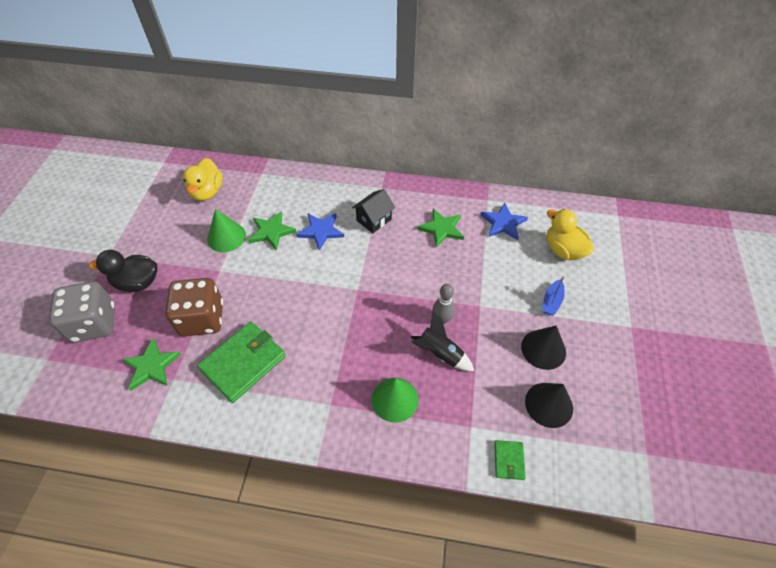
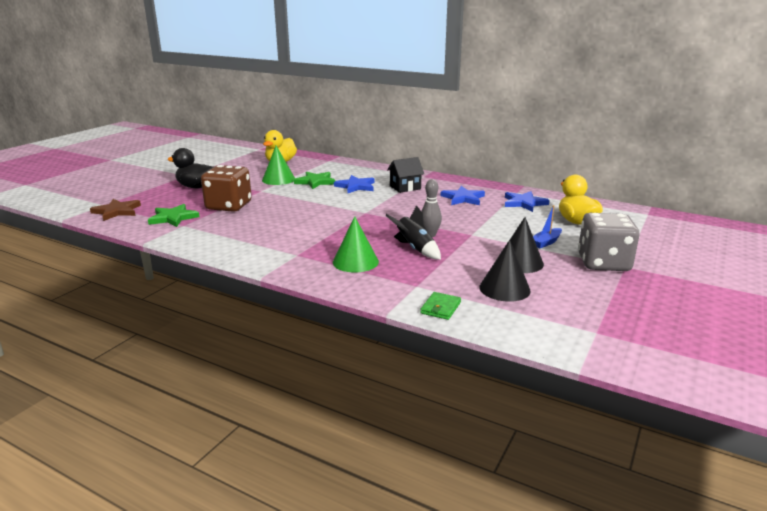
camera: 20 degrees right, 30 degrees down
(73, 371) = (117, 211): none -> brown star
(94, 323) = (150, 197): grey dice -> grey dice (603, 263)
(243, 362) = (243, 227): green wallet -> none
(441, 229) = (463, 198): green star -> blue star

